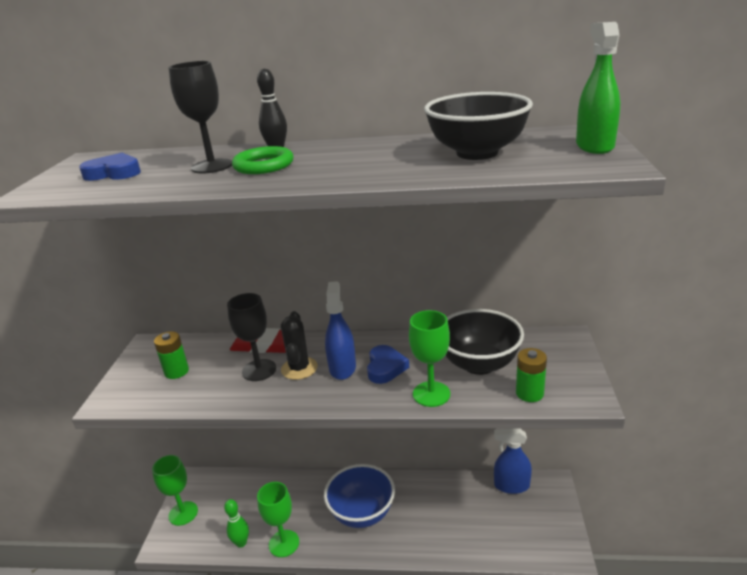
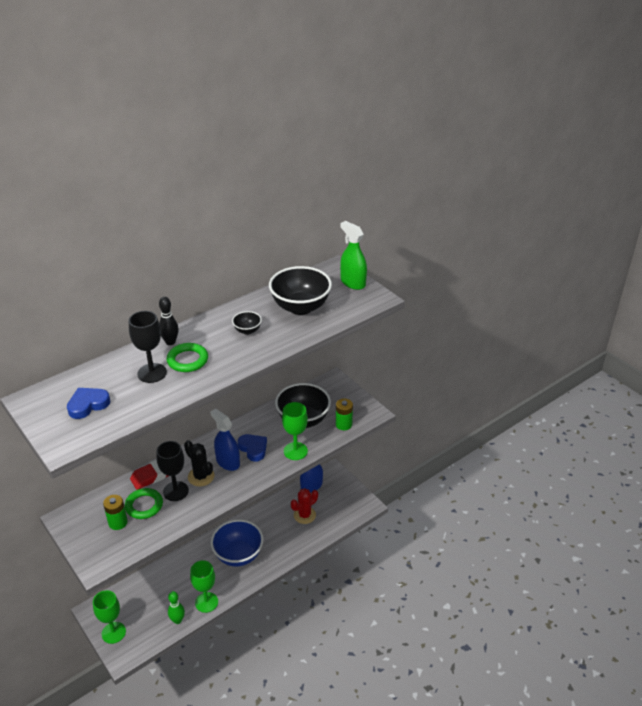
camera: 45 degrees left, 10 degrees up
(216, 368) = (144, 505): none -> green ring
(373, 158) = (247, 331): none -> black bowl
(474, 515) = (304, 515): none -> red cactus

